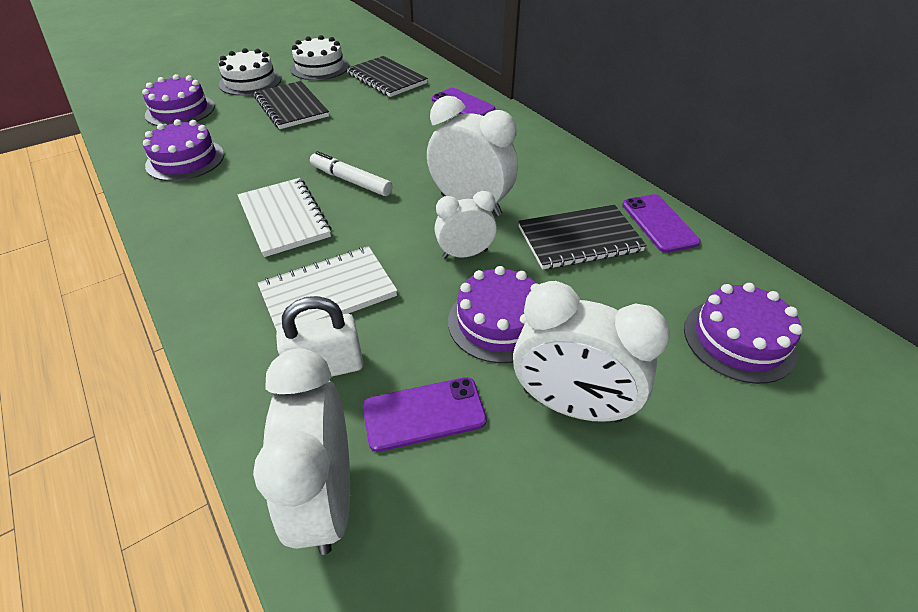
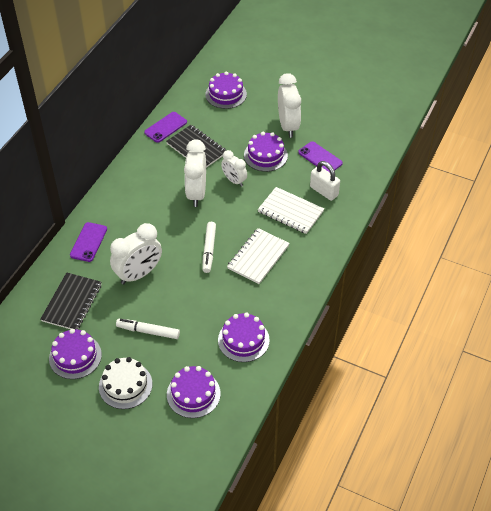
camera: 120 degrees left, 5 degrees up
(291, 107) = (148, 331): black notebook -> white marker
(320, 67) = (75, 356): white cake -> purple cake
(327, 497) = (364, 165): white clock -> white clock (138, 274)

